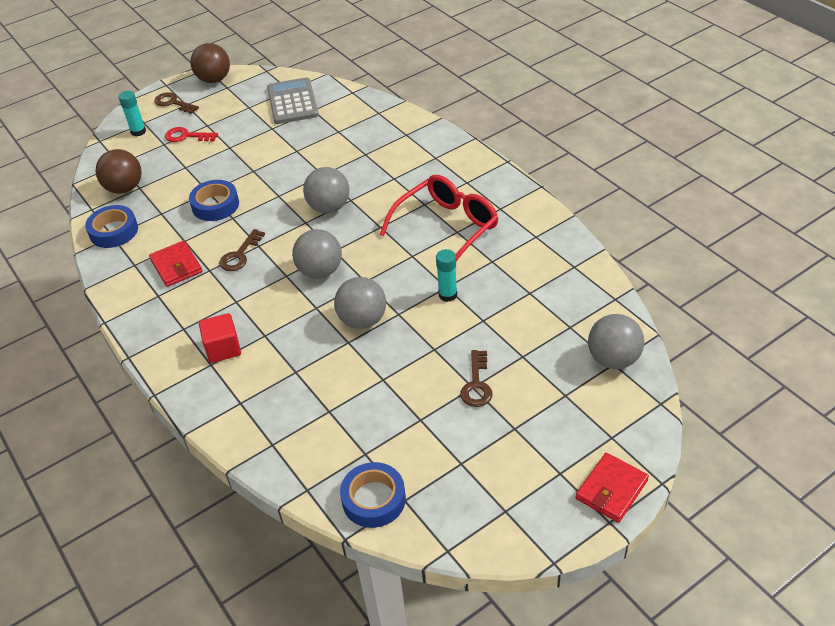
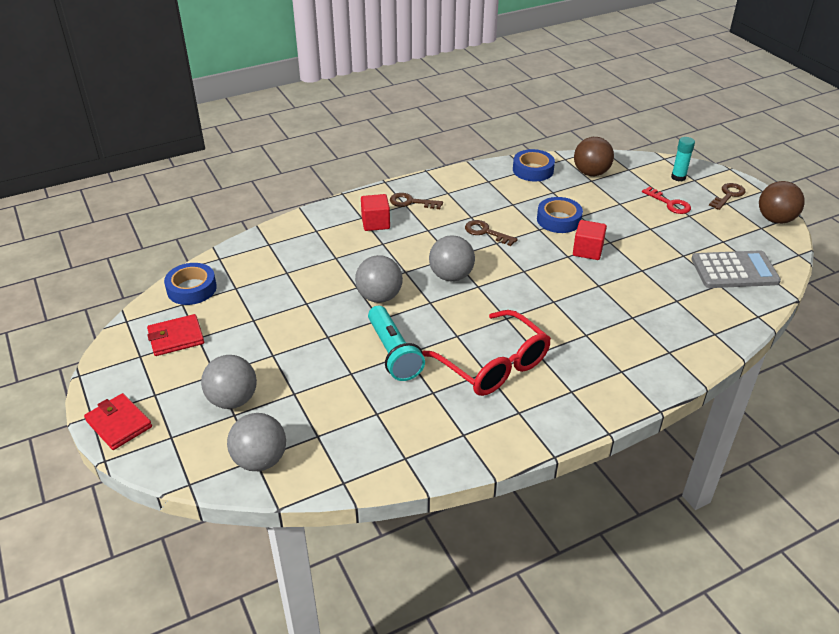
camera: 95 degrees right, 5 degrees down
(176, 266) = (480, 200): red wallet -> red wallet (176, 338)
(186, 136) = (670, 203): red key -> red key turned 120 degrees clockwise
(269, 183) = (587, 251): none -> red cube
(329, 207) = (543, 286): grey ball -> grey ball (233, 400)
(447, 295) = (393, 353): turquoise glue stick -> turquoise flashlight
(476, 384) = (274, 358): brown key -> brown key (411, 202)

